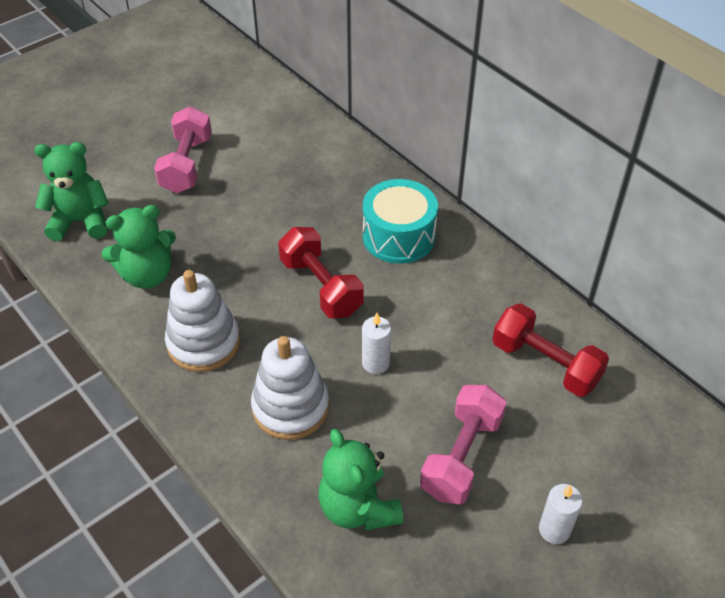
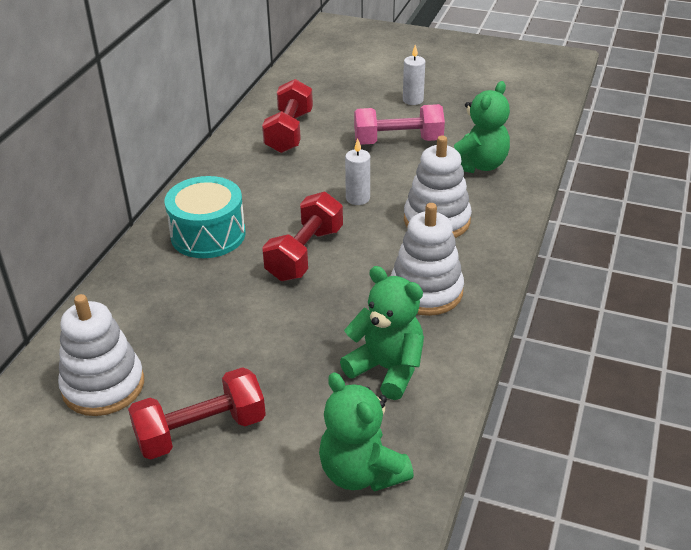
camera: 120 degrees left, 10 degrees down
(187, 165) = (201, 431): pink dumbbell -> red dumbbell
(268, 135) = (103, 386): none -> white stacking toy

